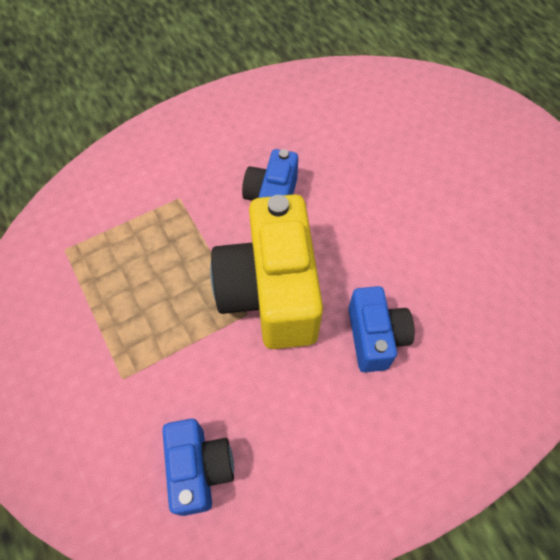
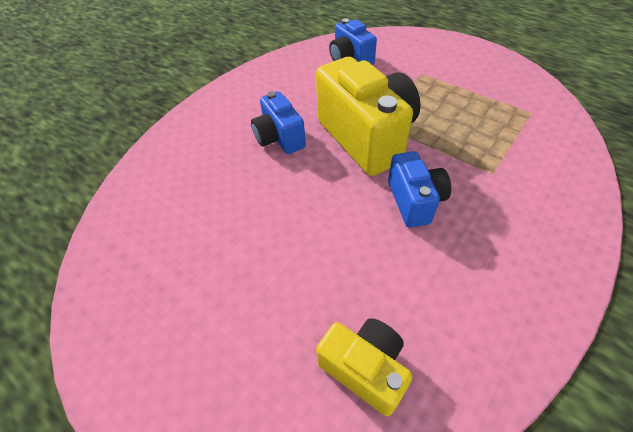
camera: 160 degrees right, 10 degrees down
(381, 107) = (365, 368): none -> yellow camera

